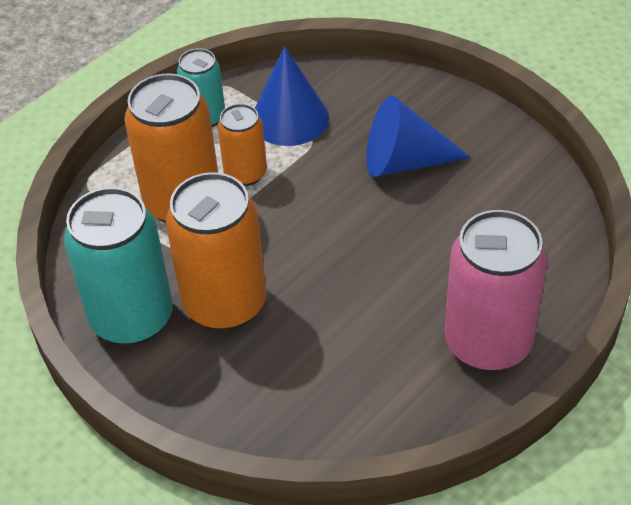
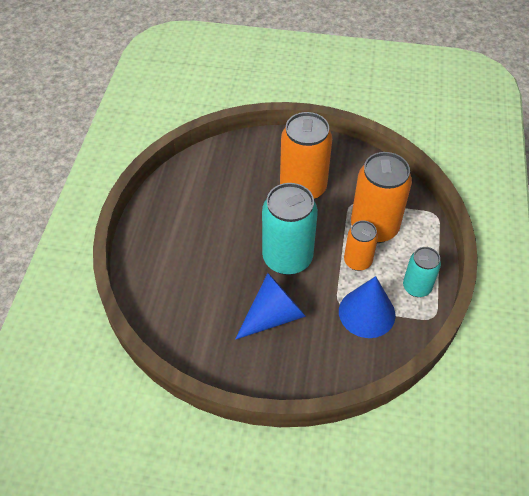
camera: 145 degrees right, 5 degrees up
(132, 318) = (339, 162): turquoise can -> turquoise can (287, 258)
(488, 343) = (162, 228): pink can -> none

